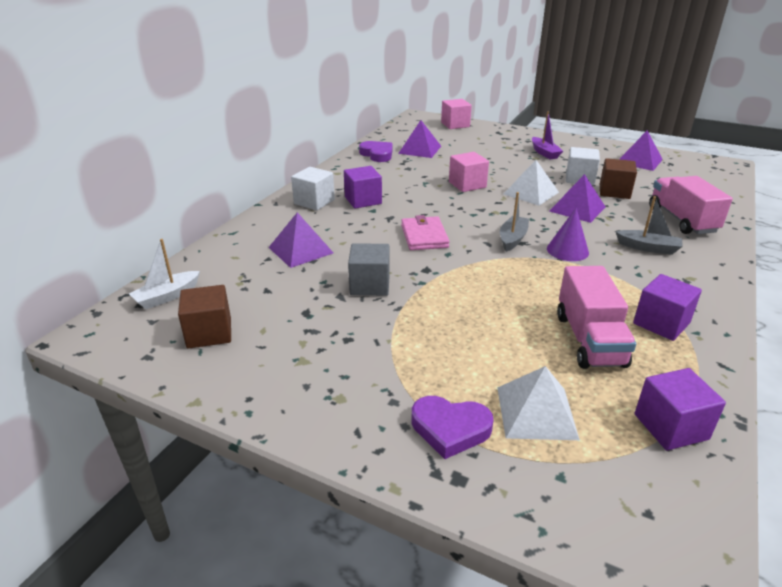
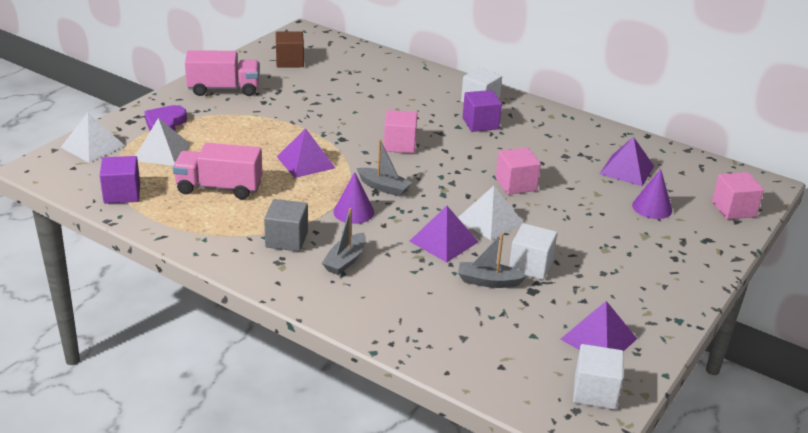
camera: 95 degrees right, 0 degrees up
(167, 296) = (337, 49): white boat -> none
(300, 250) = (388, 92): purple pyramid -> purple pyramid (305, 162)
(370, 285) = (326, 114): grey cube -> grey cube (286, 239)
(377, 154) = (607, 142): purple heart -> none
(424, 236) = (399, 145): pink wallet -> pink cube
(469, 144) = (652, 207): none -> purple cone
(544, 153) = (623, 260): purple boat -> none
(567, 507) = (92, 146): none -> white pyramid
(614, 192) = (488, 281): brown cube -> grey boat
(661, 323) = (223, 226): purple cube -> none
(681, 220) = (402, 307): pink truck -> pink truck (223, 89)
(691, 162) = (595, 392): none -> white cube

